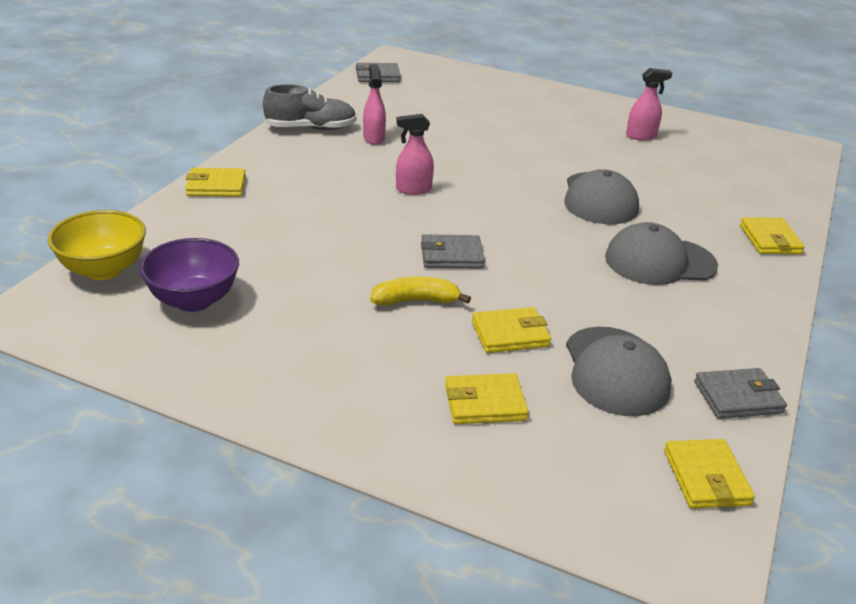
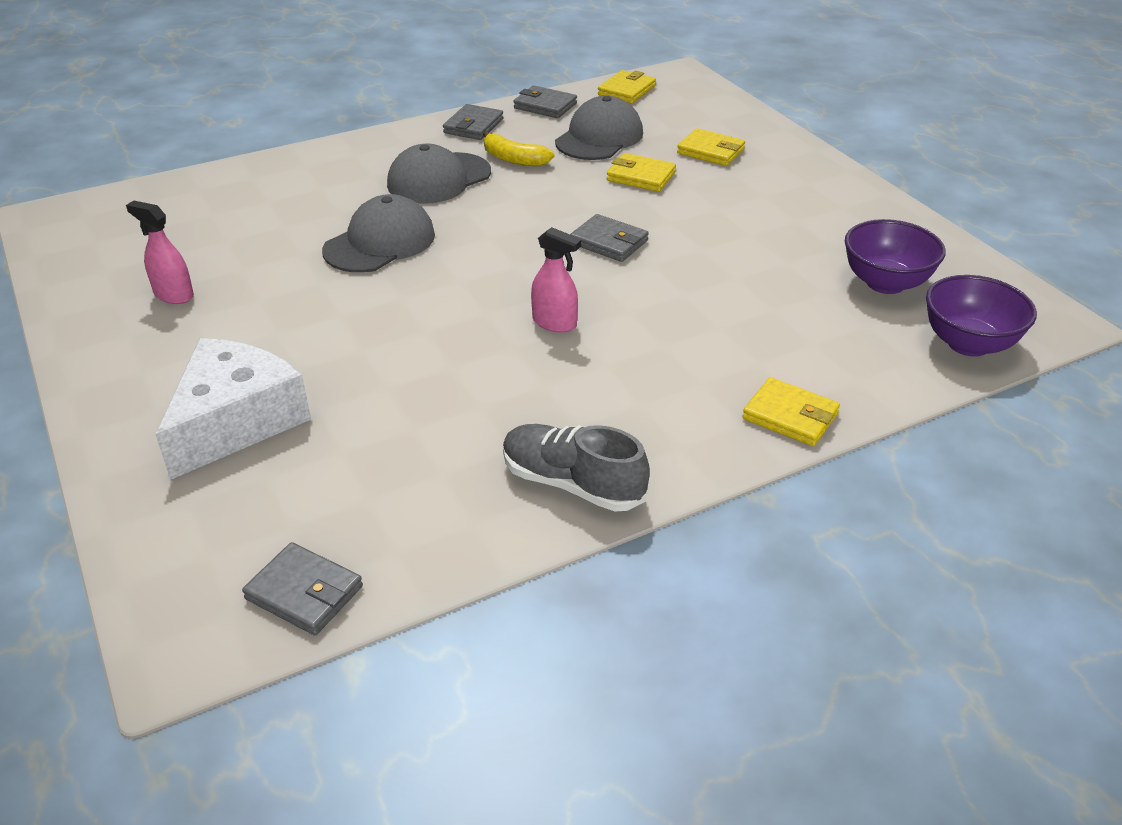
camera: 140 degrees left, 5 degrees up
(104, 270) = (968, 344): yellow bowl -> purple bowl
(373, 138) = (504, 425): pink spray bottle -> none
(416, 300) = (686, 219): yellow banana -> yellow banana (514, 159)
(499, 105) = (236, 421): none -> white cheese
(659, 261) = (439, 179): grey cap -> grey cap turned 105 degrees clockwise
(743, 332) = (473, 126): none -> grey wallet
(770, 240) = (313, 162): yellow wallet -> none

